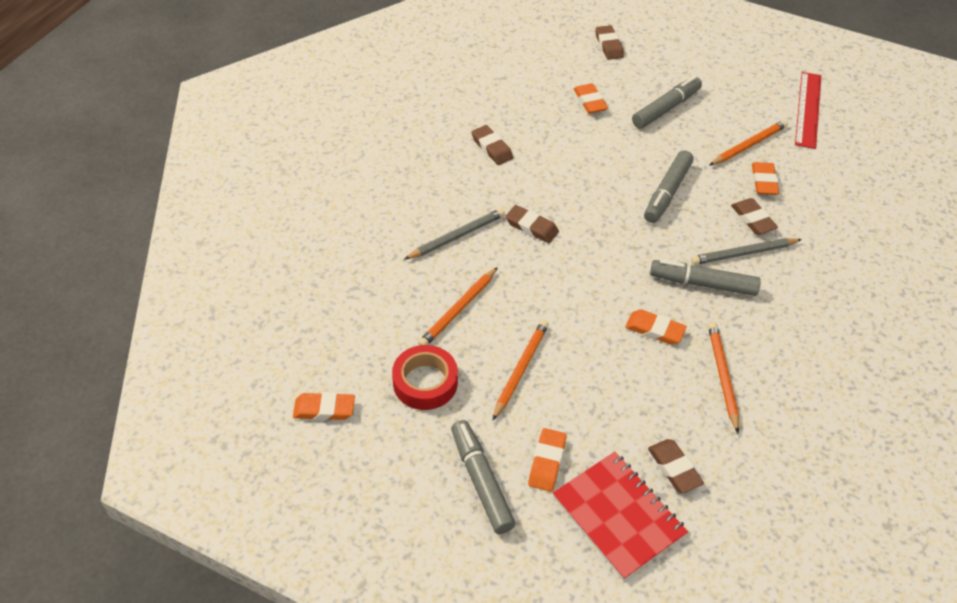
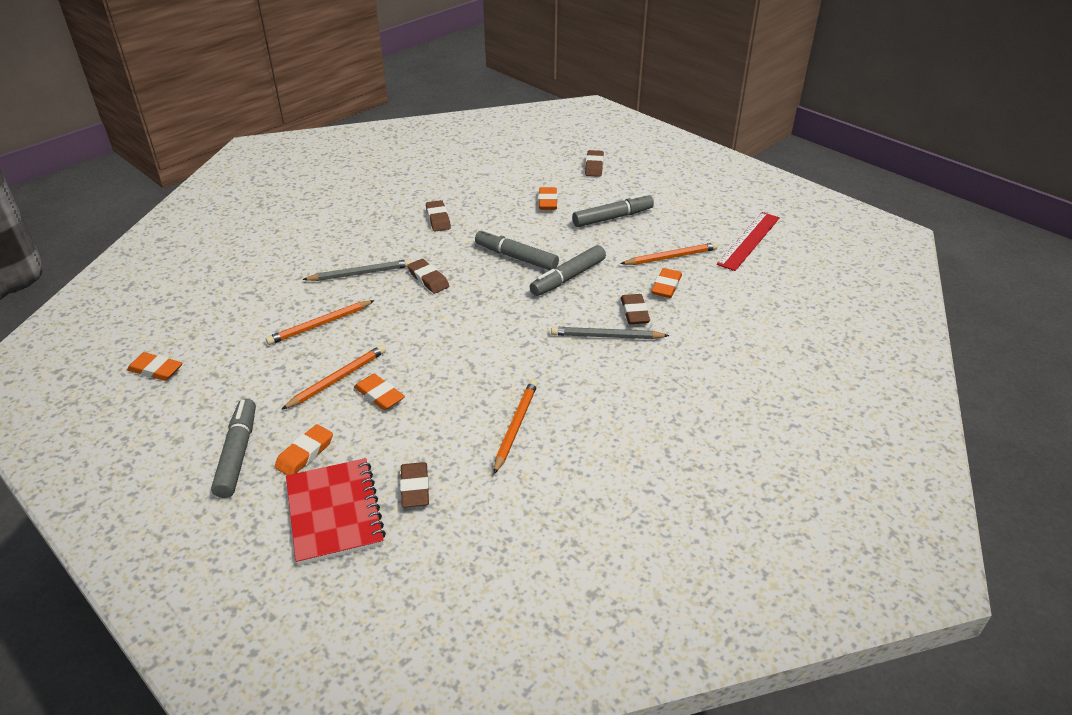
camera: 20 degrees right, 10 degrees down
(425, 382) = (251, 370): red tape -> none
(654, 330) = (479, 376): orange eraser -> orange eraser (379, 395)
(703, 284) = (550, 351): grey marker -> grey marker (516, 257)

